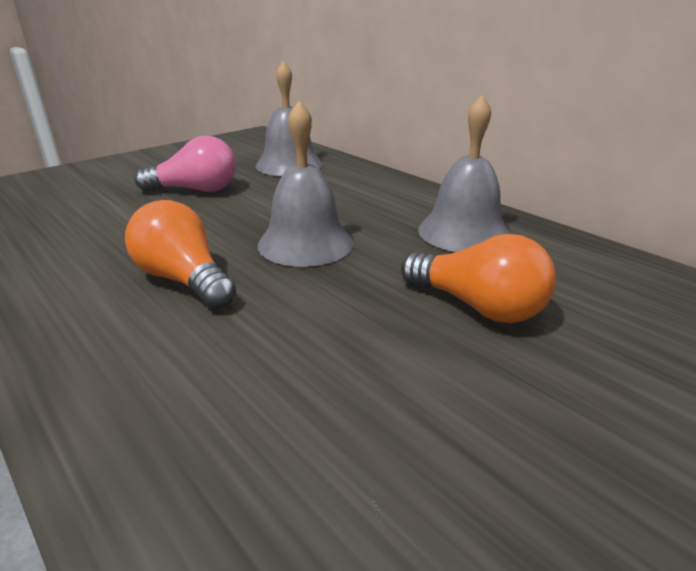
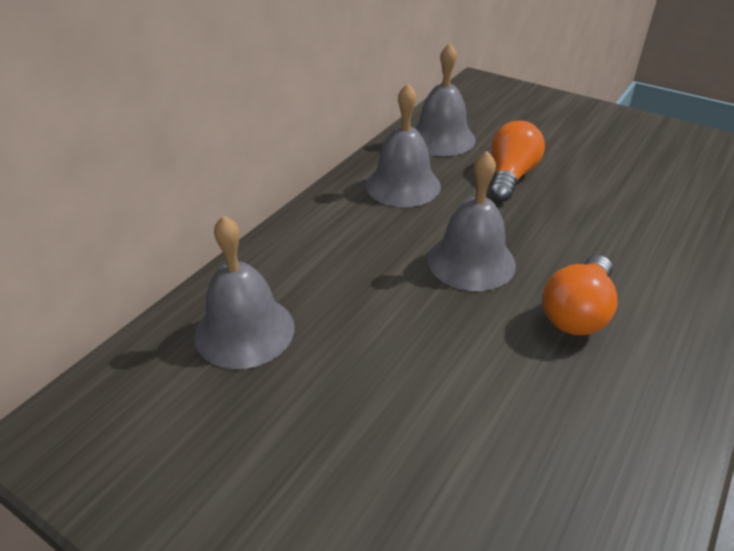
camera: 105 degrees left, 10 degrees up
(196, 190) = (375, 394): pink light bulb -> none
(597, 274) = (441, 138): none -> grey bell

